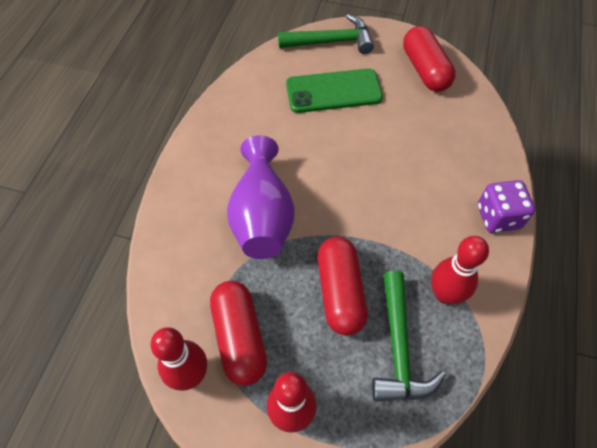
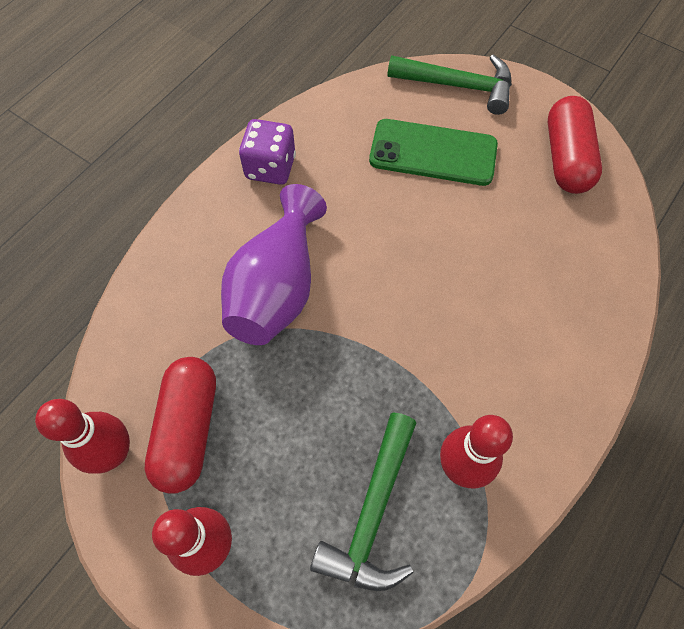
camera: 20 degrees right, 5 degrees up
(340, 292) = (330, 416): red capsule -> none
(498, 217) = (578, 388): purple dice -> purple dice (270, 167)

